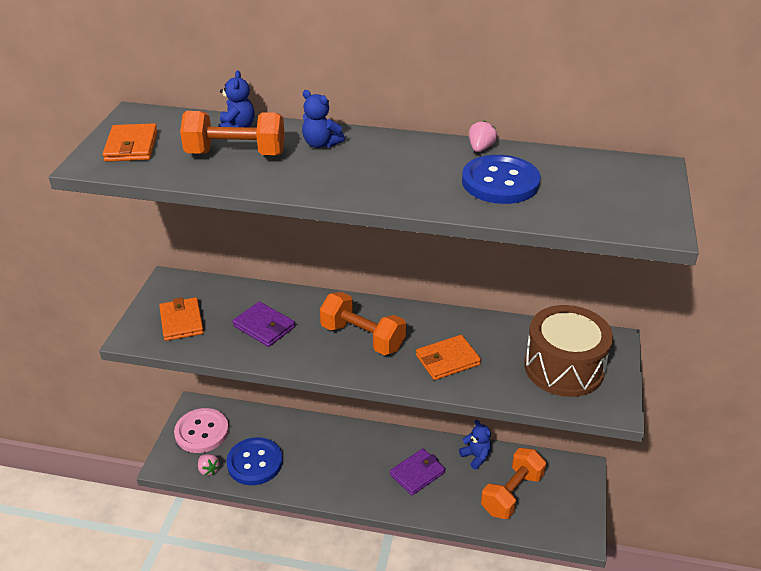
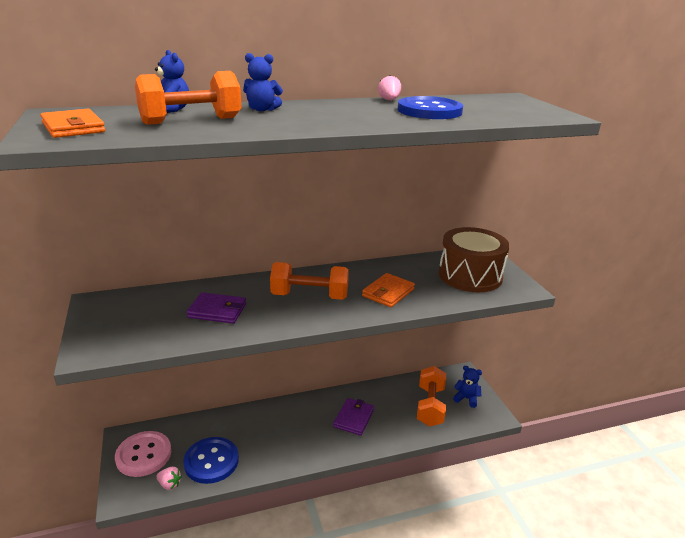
camera: 30 degrees left, 10 degrees down
(181, 321) = (131, 327): orange wallet -> none
(476, 456) = (387, 391): blue teddy bear -> blue teddy bear (466, 398)

